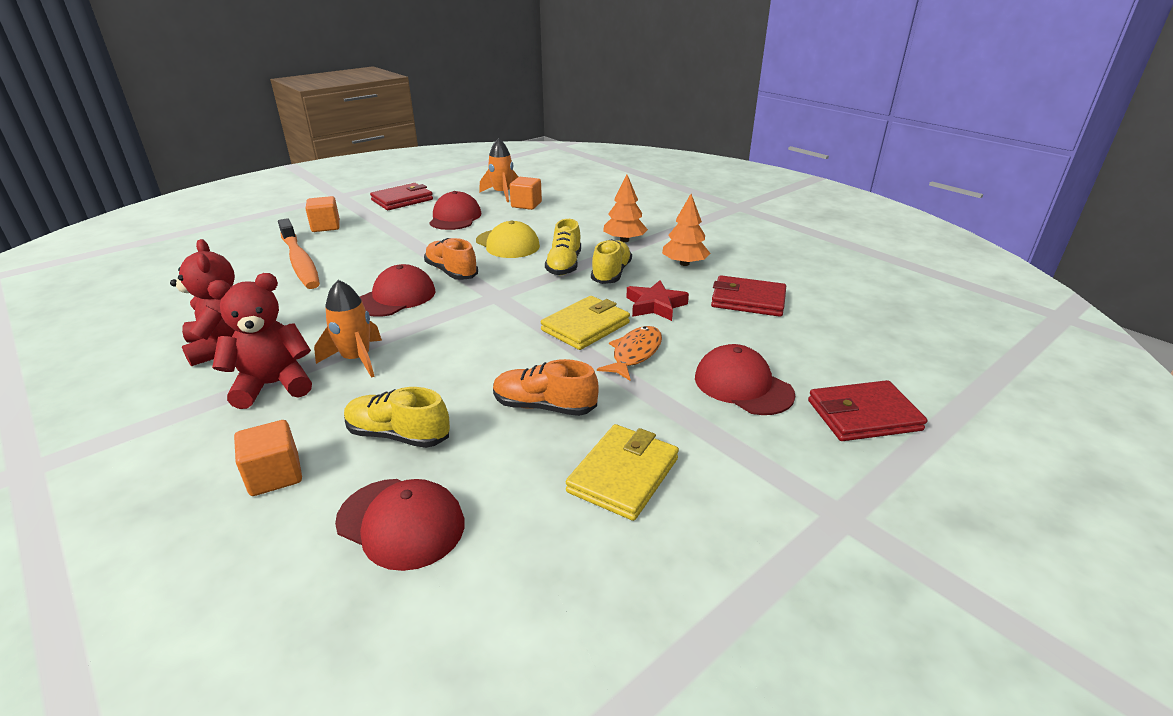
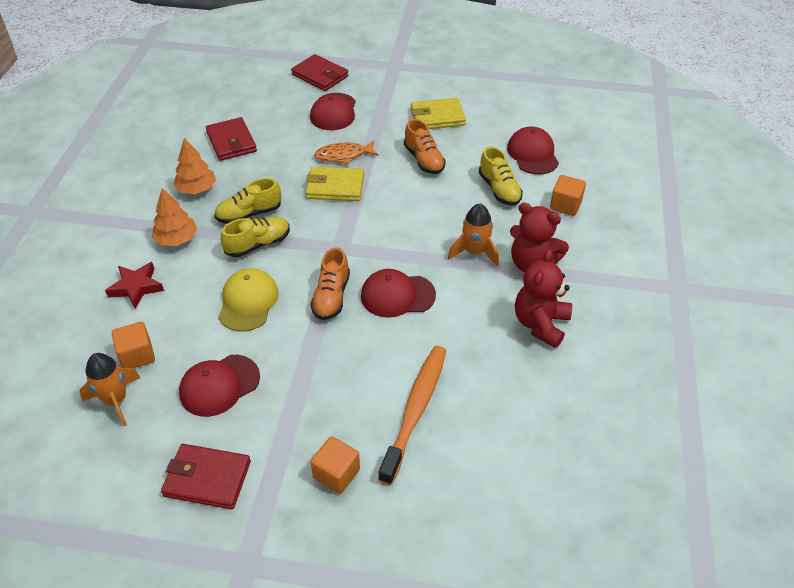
camera: 130 degrees left, 15 degrees up
(655, 305) = (278, 173): red star -> red star (136, 287)

